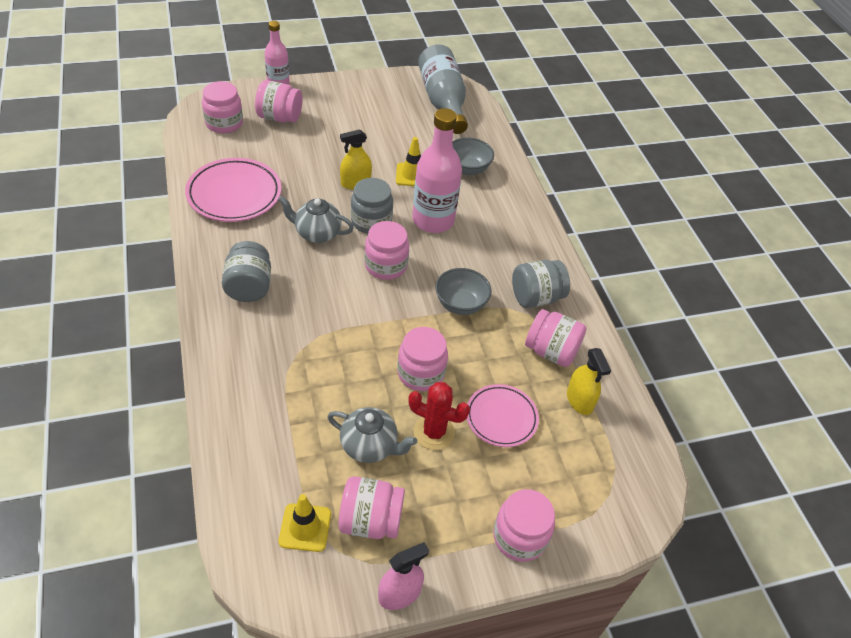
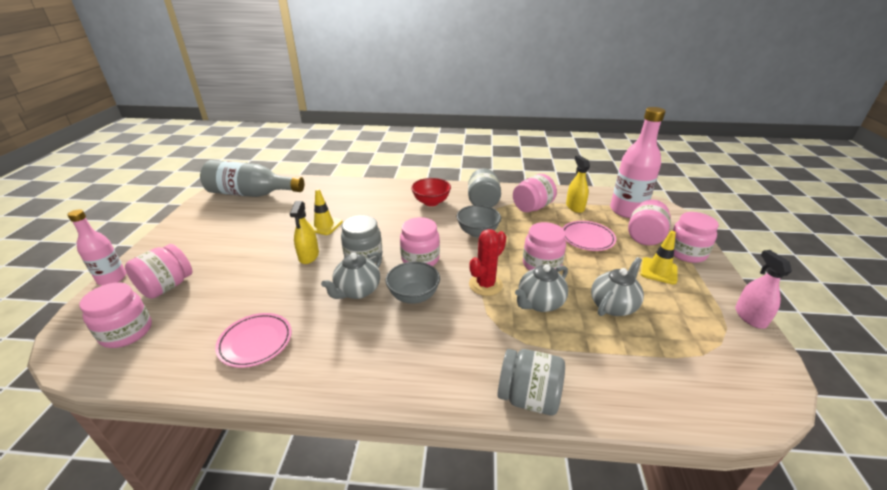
camera: 65 degrees left, 15 degrees down
(234, 194) = (255, 342): pink plate -> pink plate, size x0.64
(249, 287) = (404, 352): grey jar -> grey jar (528, 397)
(305, 527) = (702, 361): yellow traffic cone -> yellow traffic cone (658, 271)
(349, 377) = (539, 303): none -> grey teapot
(370, 520) = (687, 319): pink jar -> pink jar (644, 237)
(433, 220) = (383, 226): pink bottle -> pink bottle (627, 211)
(434, 432) = (599, 270): red cactus -> red cactus (485, 285)
(467, 169) = (338, 200): grey bowl -> grey bowl (413, 296)
(507, 248) = (431, 202): none -> red bowl
(579, 400) = (575, 207): yellow spray bottle -> yellow spray bottle turned 105 degrees counterclockwise

